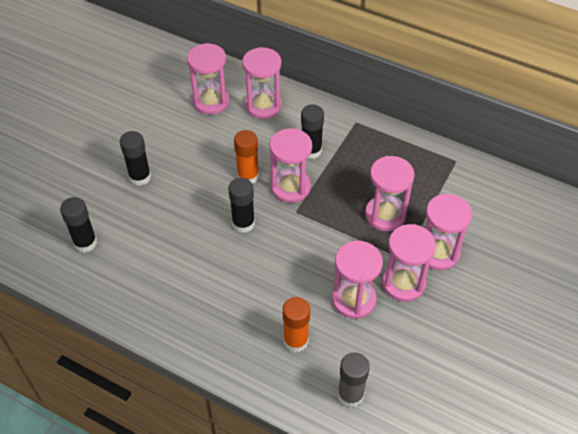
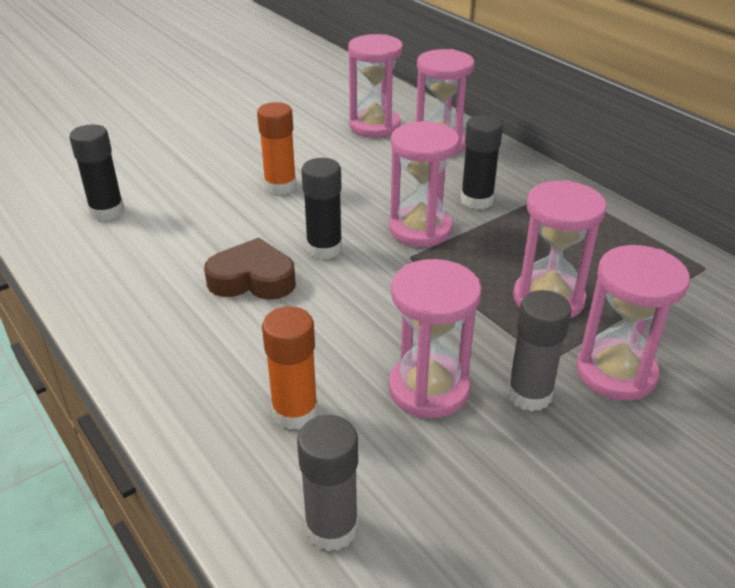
camera: 25 degrees right, 15 degrees down
(140, 177) = (229, 170): black glue stick -> none
(216, 262) = (252, 279): none -> brown heart
(248, 176) = (368, 203): orange glue stick -> orange glue stick (280, 186)
(403, 283) = (529, 395): pink hourglass -> grey glue stick

